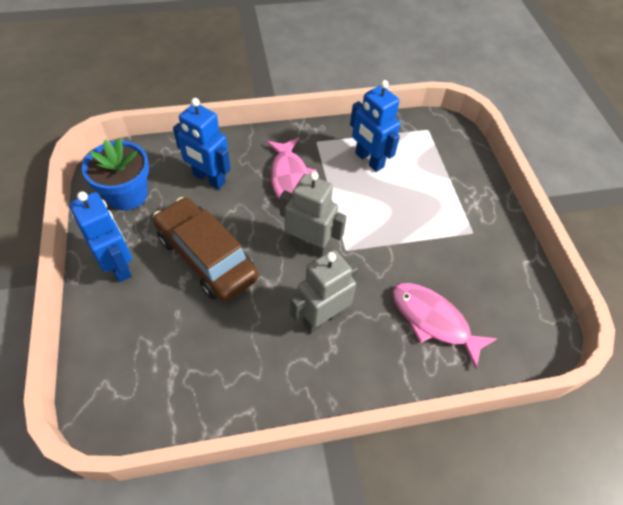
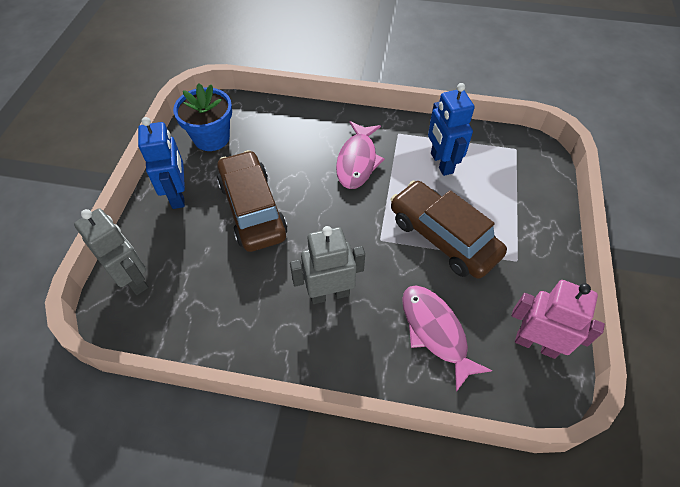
camera: 25 degrees right, 0 degrees up
(209, 179) = (285, 142): blue robot -> none
(309, 245) = (347, 225): grey robot -> grey robot (133, 279)
(401, 230) = (443, 237): none -> brown car
(520, 302) = (536, 344): none -> pink robot

